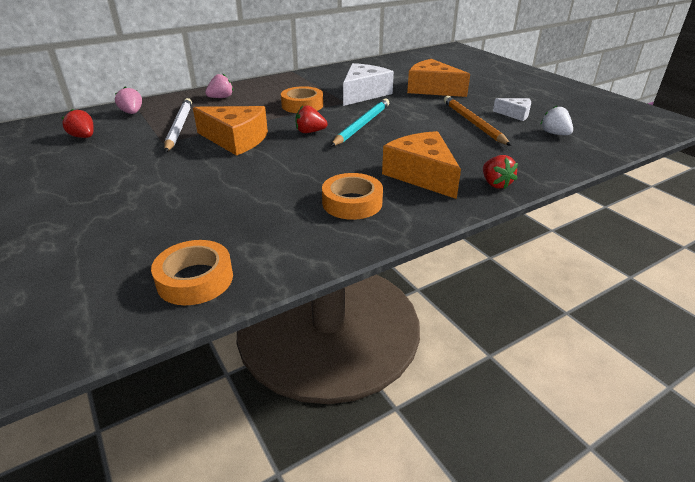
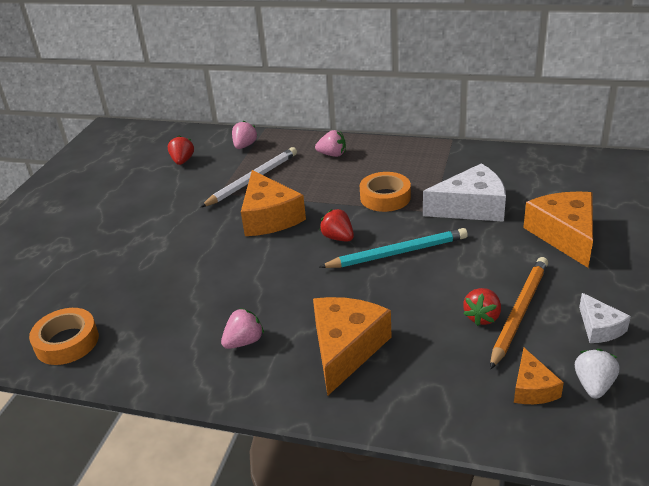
camera: 50 degrees right, 0 degrees up
(352, 203) = (244, 342): orange tape -> pink strawberry
(495, 184) = (392, 405): red strawberry -> red strawberry (482, 317)
(536, 146) = (532, 388): none -> orange cheese

